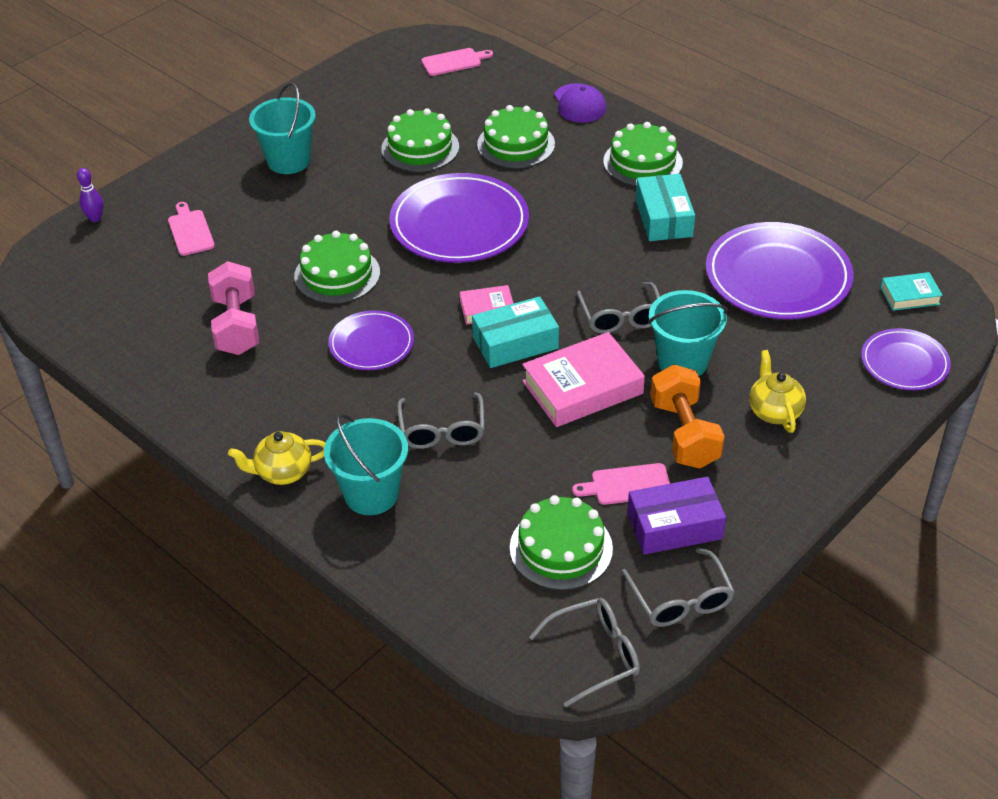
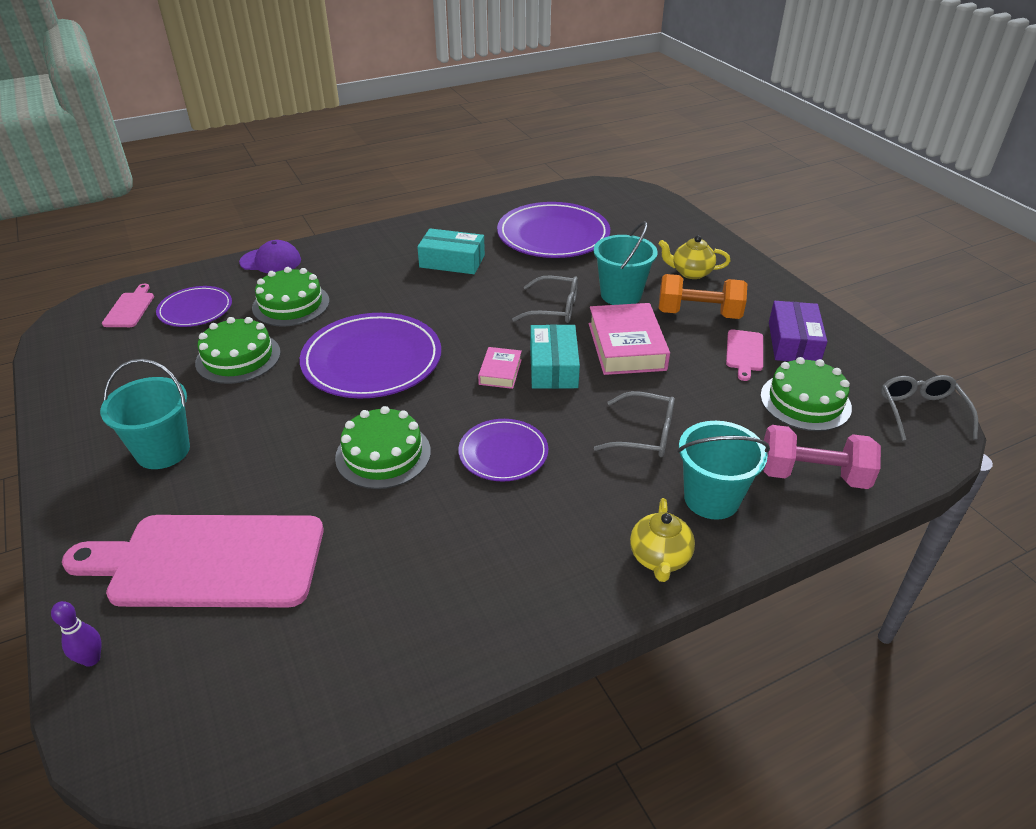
camera: 70 degrees left, 5 degrees down
(190, 231) = (209, 561): pink cutting board -> pink cutting board, size x2.34
(237, 325) = (410, 551): pink dumbbell -> pink dumbbell (812, 475)
(642, 162) = (376, 253): green cake -> none
(680, 600) = (868, 358): grey glasses -> none
(904, 363) = (666, 217): purple plate -> purple plate (195, 310)
(909, 295) = (603, 198): turquoise book -> none

